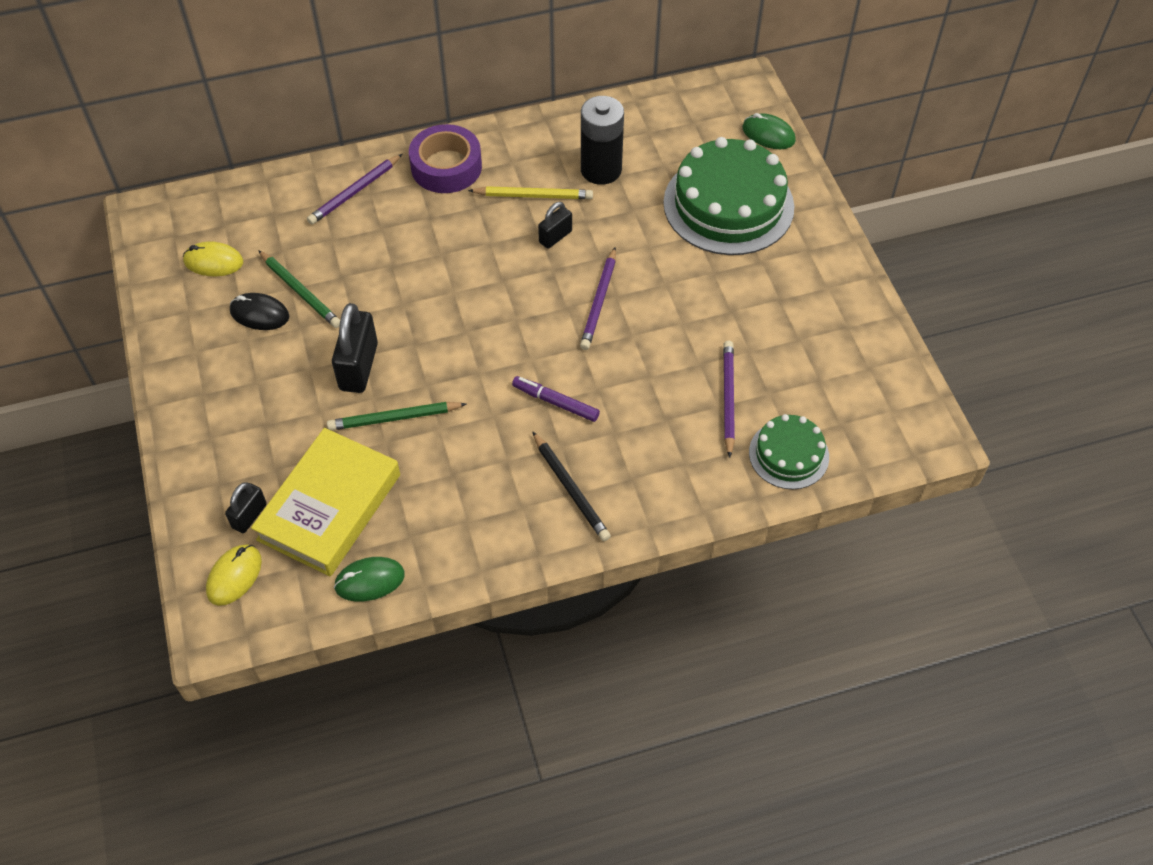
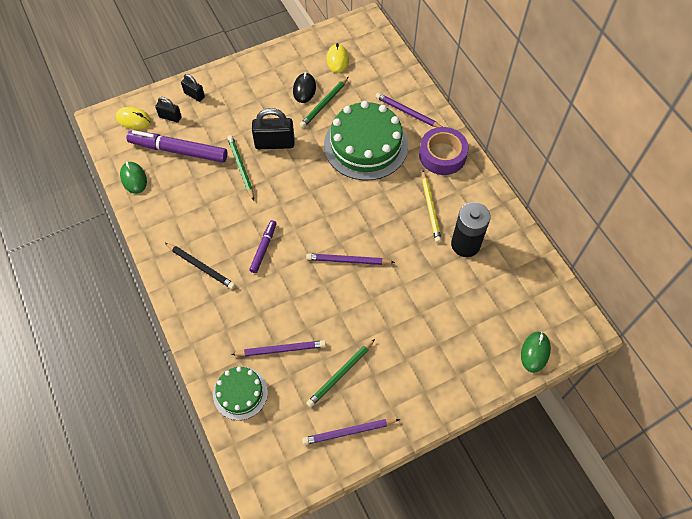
camera: 80 degrees right, 5 degrees up
(329, 507) = (178, 150): yellow book -> purple marker
(555, 237) = (397, 226): black padlock -> black padlock (194, 95)
(571, 489) = (201, 267): black pencil -> black pencil turned 105 degrees counterclockwise
(728, 205) = (455, 331): green cake -> green cake (365, 145)
(774, 334) = (340, 374): none -> green pencil
(856, 336) = (349, 432): none -> purple pencil

